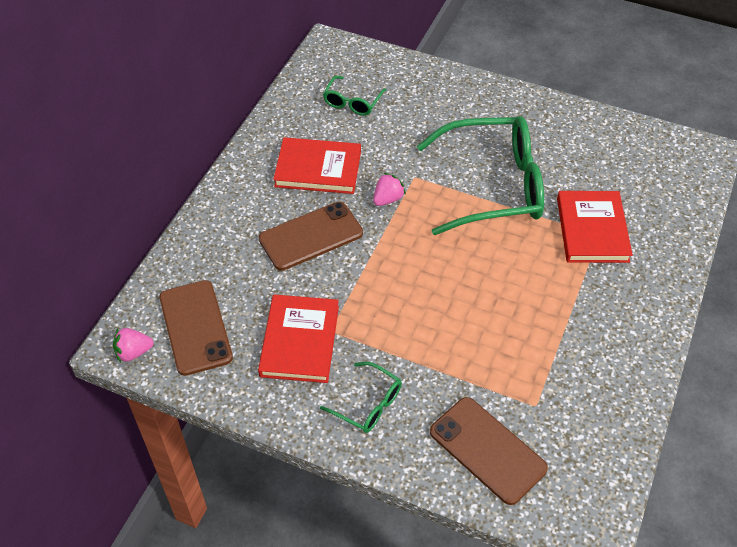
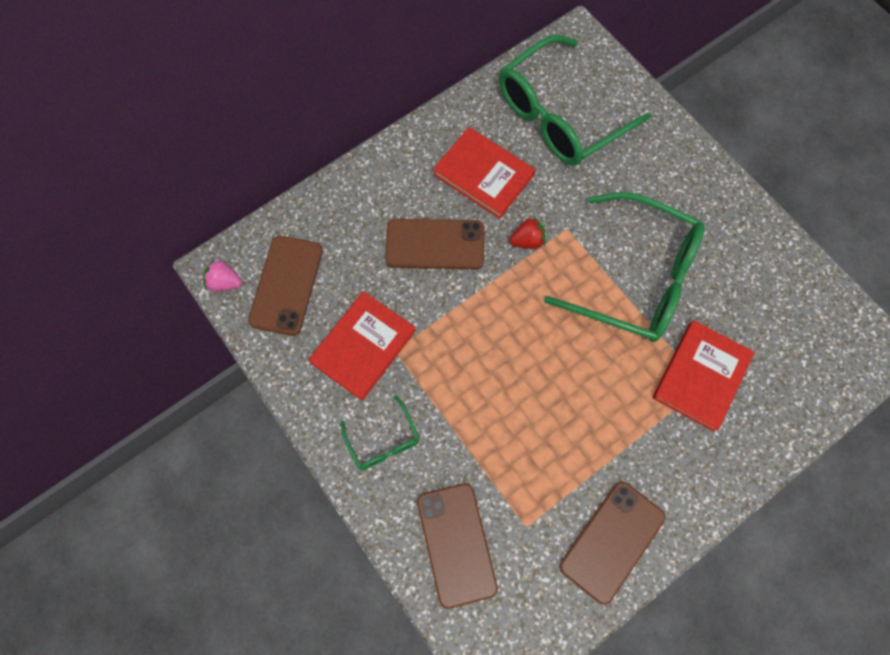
camera: 30 degrees right, 20 degrees up
(352, 102) = (559, 115): green glasses -> green glasses, size x2.20
(388, 199) = (527, 240): pink strawberry -> red strawberry
(611, 379) = (612, 541): none -> brown phone

